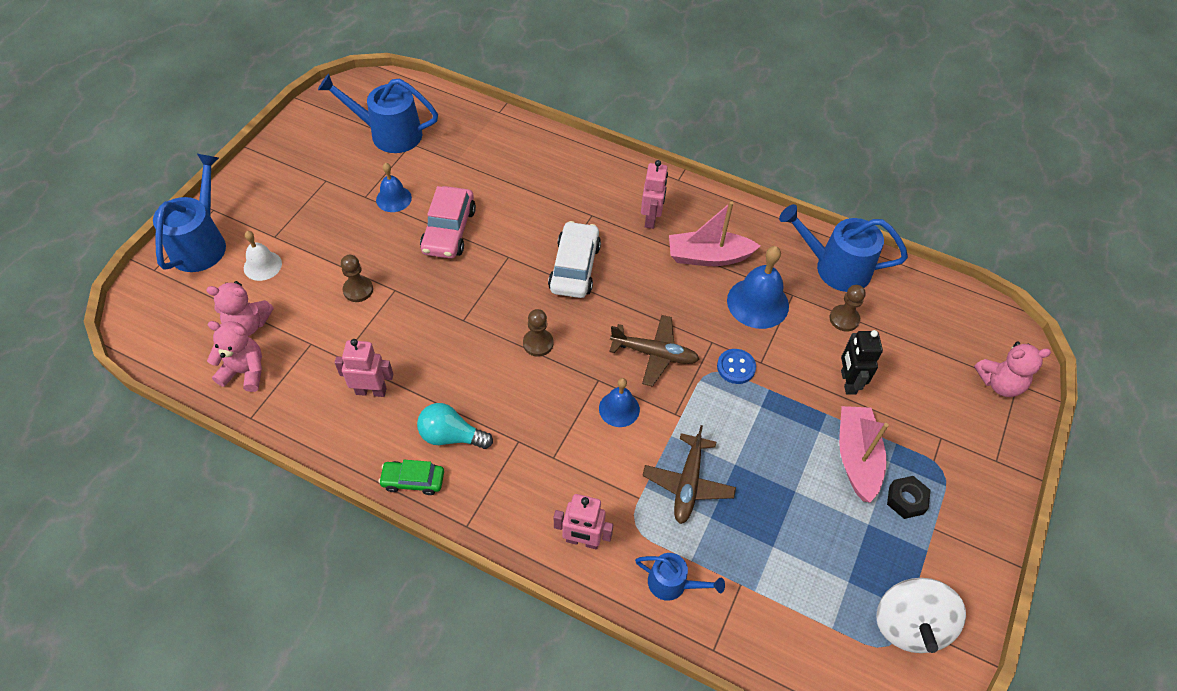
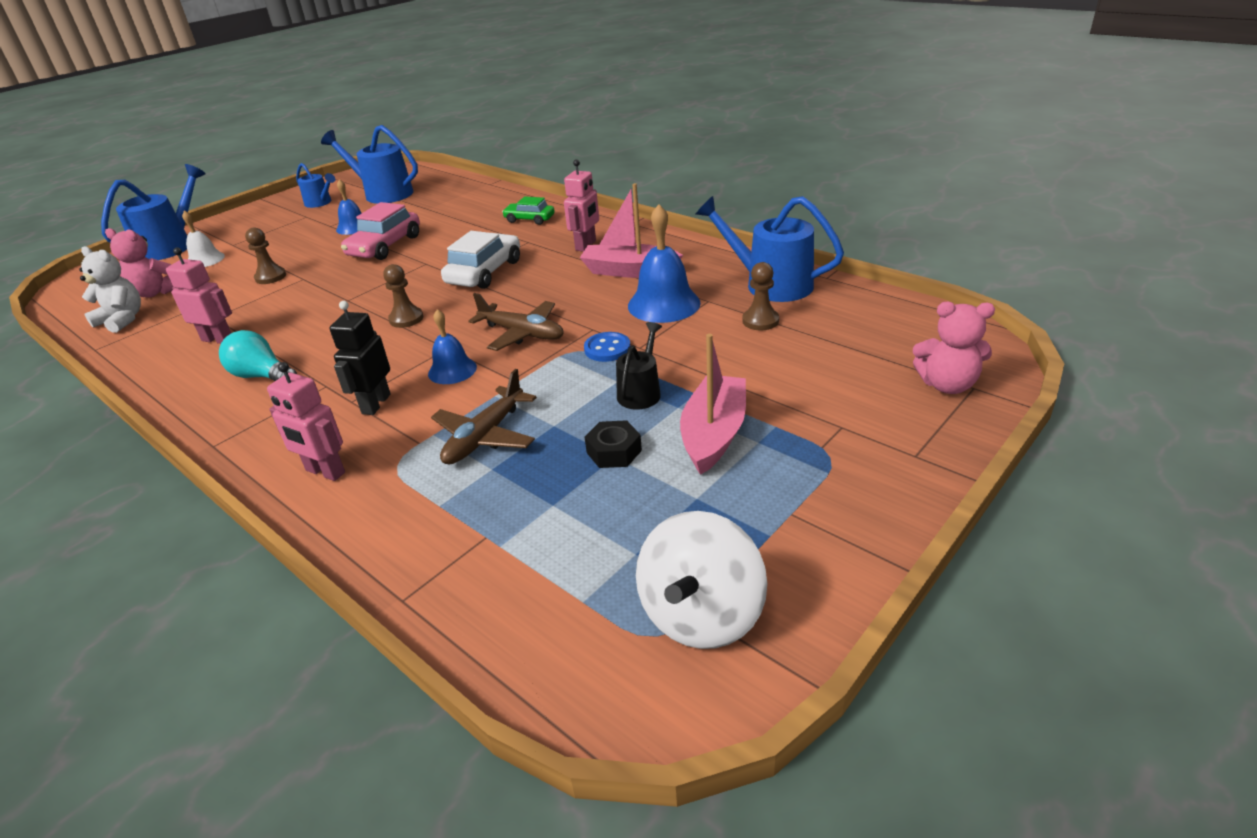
camera: 20 degrees right, 20 degrees down
(245, 372) = (122, 320): pink teddy bear -> white teddy bear
(413, 481) = (194, 405): green car -> green car (529, 219)
(672, 583) = (399, 524): blue watering can -> blue watering can (320, 203)
(785, 418) = (640, 392): none -> black watering can
(848, 382) = (738, 369): black robot -> black robot (376, 404)
(906, 500) = (763, 480): black nut -> black nut (614, 451)

